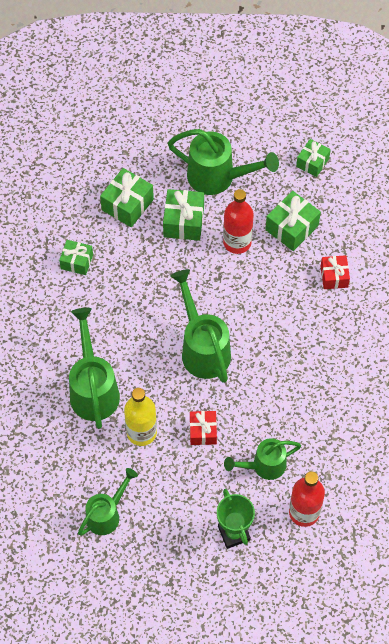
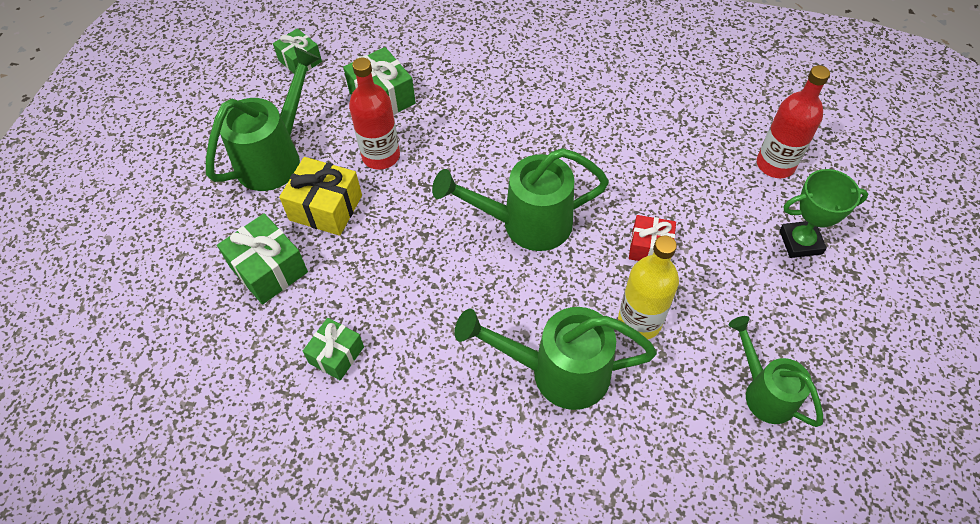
camera: 75 degrees left, 5 degrees down
(183, 222) = (326, 207): green gift -> yellow gift
(264, 466) = (708, 191): green watering can -> none
(334, 276) = (464, 73): red gift -> none

